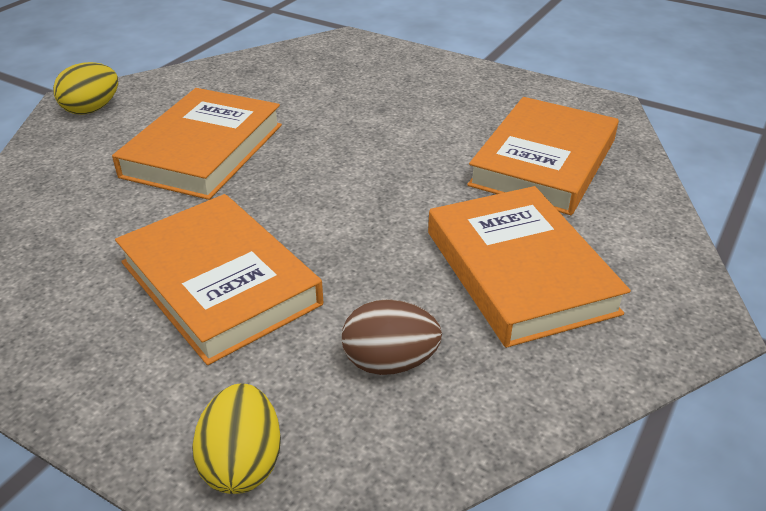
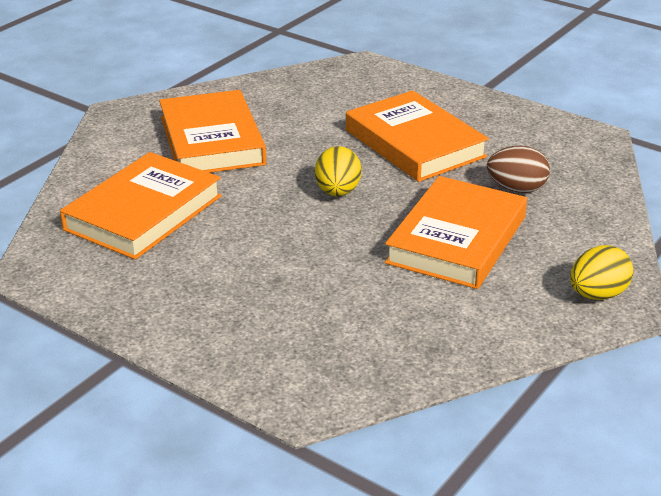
camera: 175 degrees left, 5 degrees down
(242, 463) = (385, 78): yellow egg -> yellow egg (337, 192)
(390, 362) = (308, 105): brown egg -> brown egg (516, 189)

